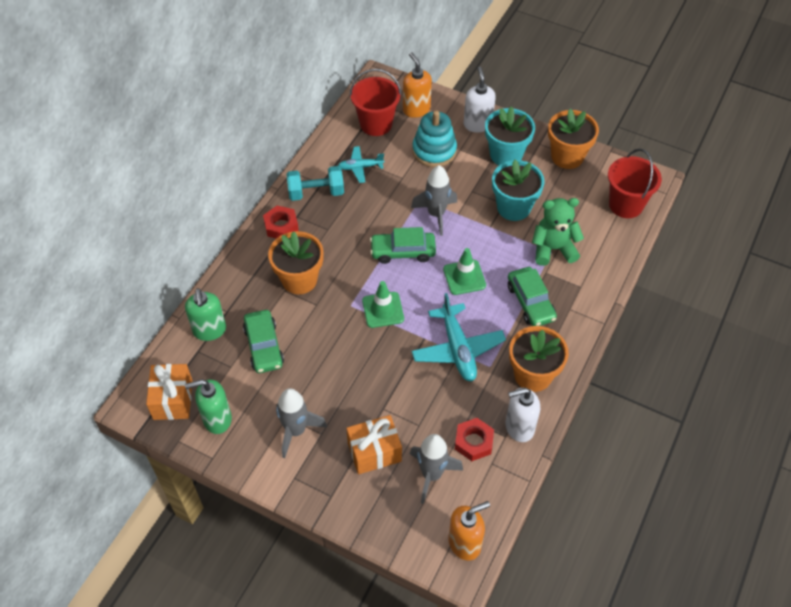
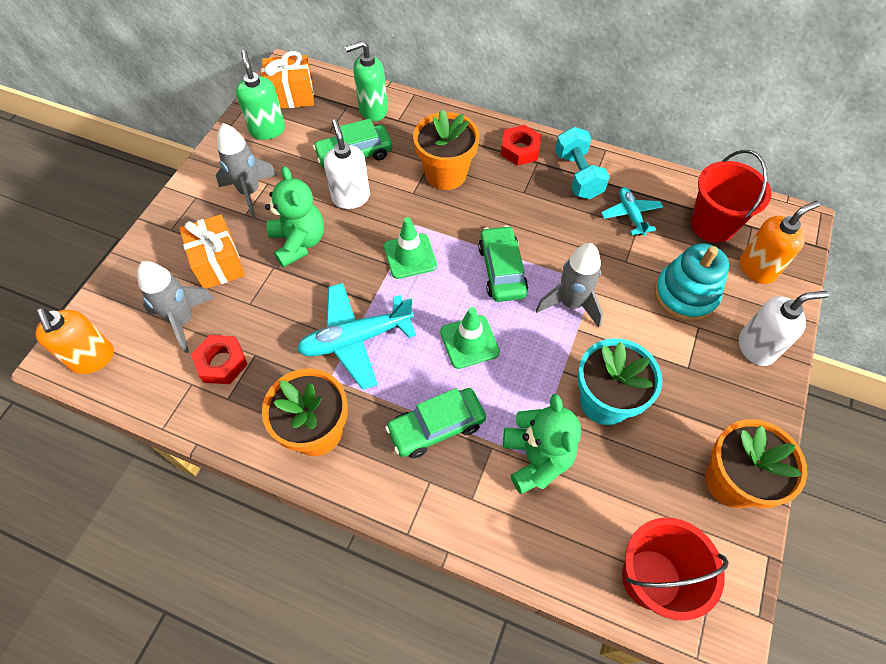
camera: 85 degrees right, 5 degrees up
(359, 389) = (299, 242): none -> green teddy bear
(506, 155) = (707, 388): turquoise flower pot -> none
(519, 427) = (238, 415): white soap dispenser -> white soap dispenser (351, 197)

